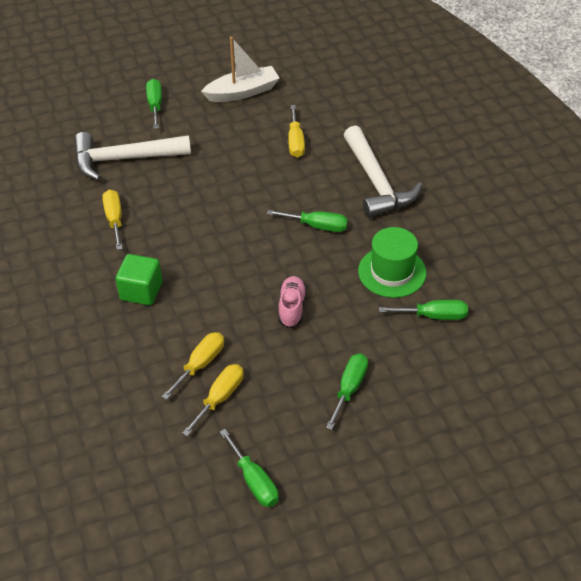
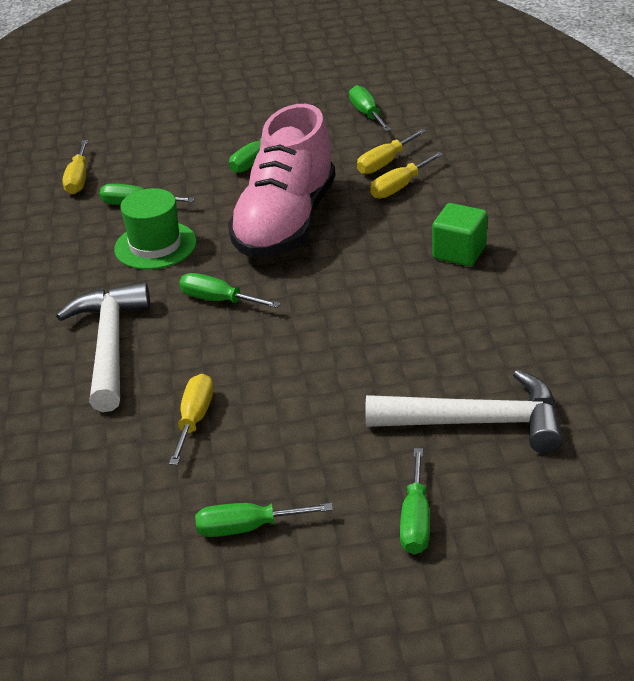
camera: 165 degrees left, 10 degrees down
(114, 219) = (493, 335): yellow screwdriver -> yellow screwdriver (78, 179)
(242, 92) = (247, 528): white boat -> green screwdriver
(291, 308) = (286, 223): pink shoe -> pink shoe, size x2.48

